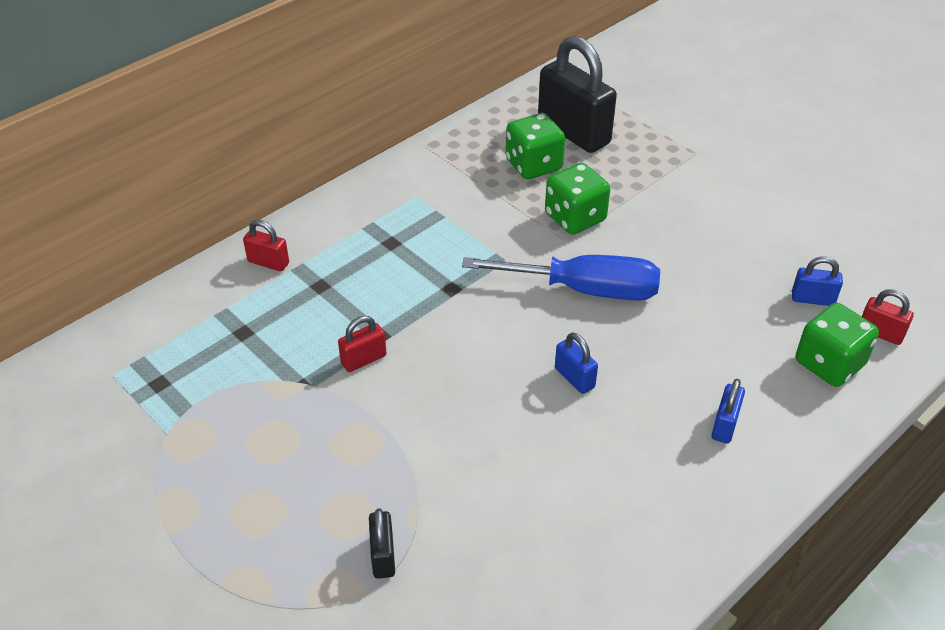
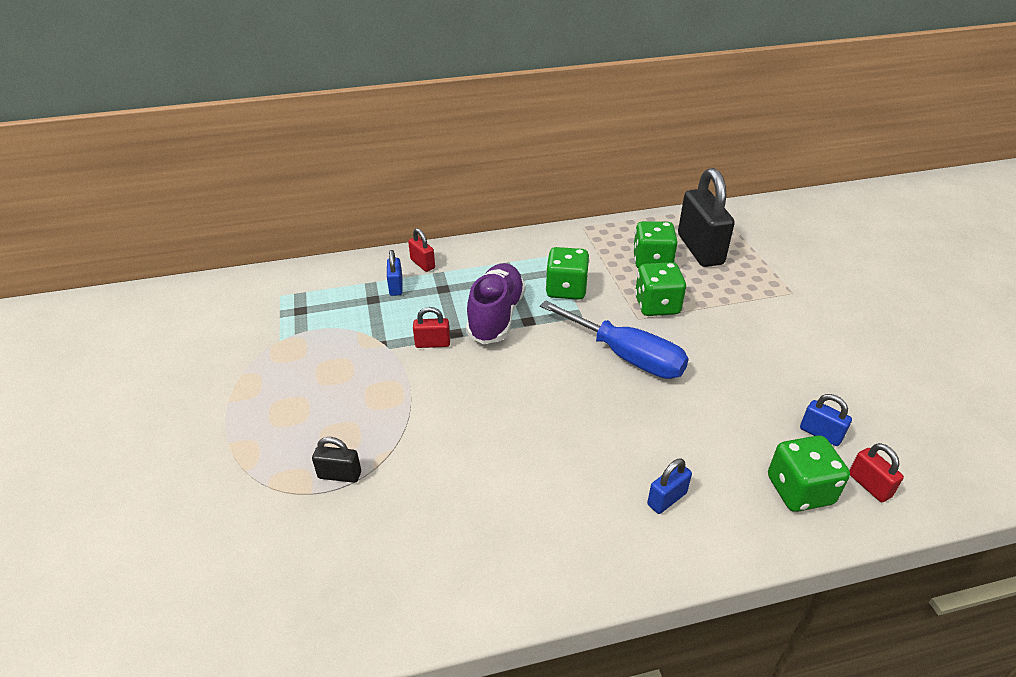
camera: 30 degrees right, 5 degrees down
(383, 556) = (339, 475): black padlock -> black padlock turned 75 degrees clockwise
(411, 297) = (496, 316): none -> purple shoe
(465, 234) = (566, 289): none -> green dice
(574, 378) = (570, 414): blue padlock -> blue padlock (396, 287)

